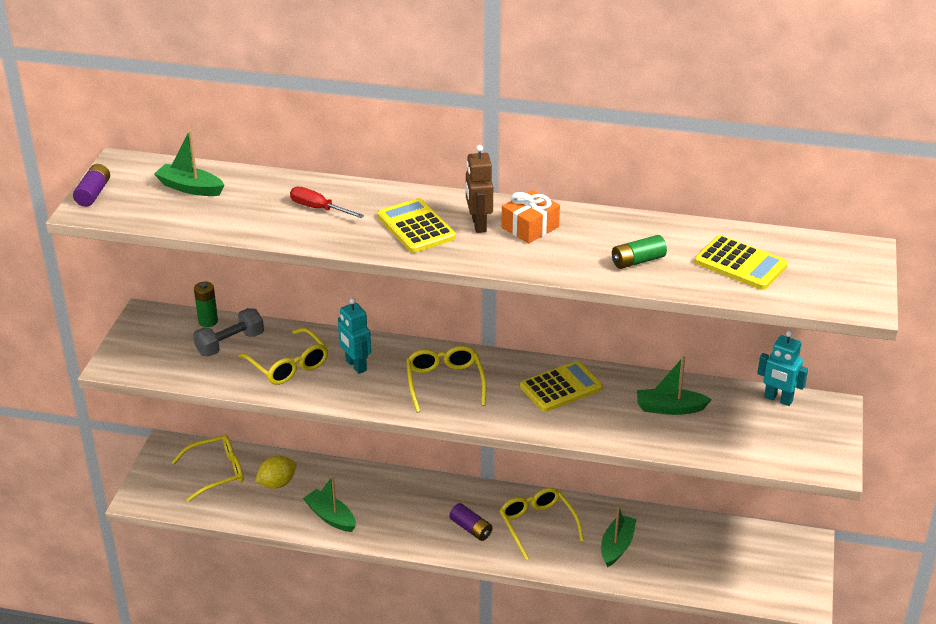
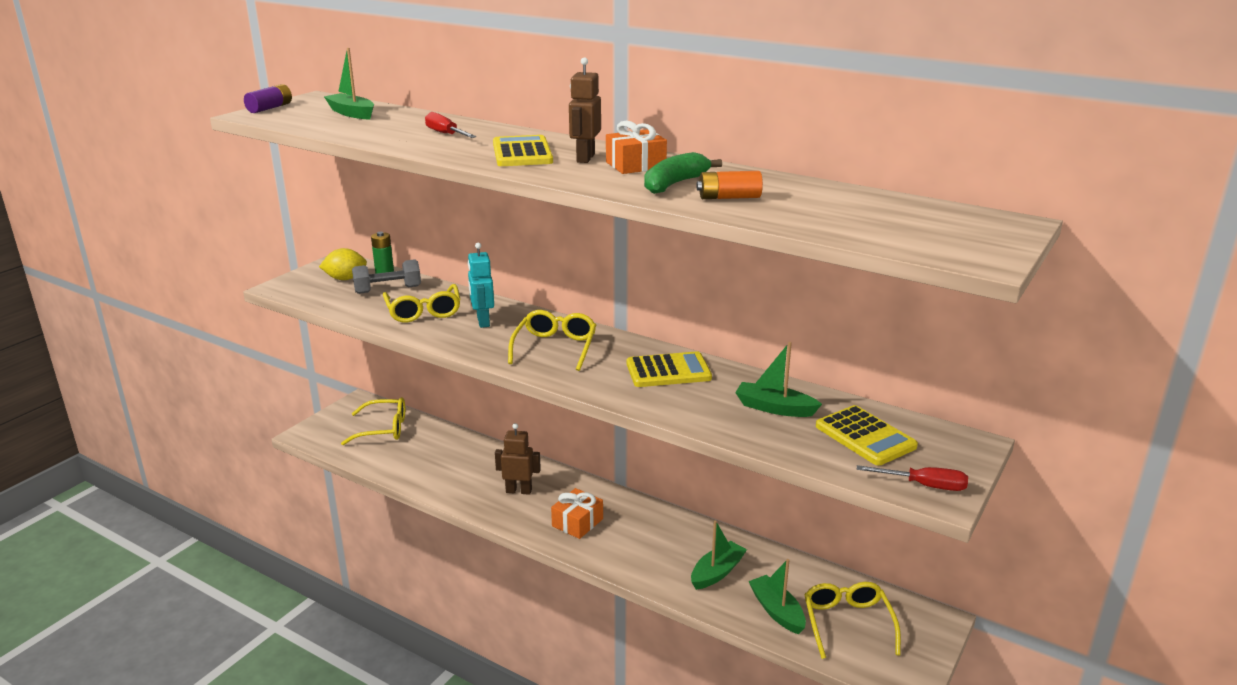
camera: 20 degrees right, 10 degrees down
(277, 483) = (427, 448): yellow lemon -> yellow lemon (345, 279)
(330, 517) = (454, 483): green boat -> green boat (777, 611)
(397, 509) = (519, 491): none -> brown robot
(471, 528) = (577, 522): purple battery -> orange gift
(537, 525) = (645, 534): yellow glasses -> yellow glasses (847, 623)
(582, 250) = (675, 184): none -> green banana
(637, 261) = (729, 197): green battery -> orange battery
(740, 264) = (848, 213): yellow calculator -> yellow calculator (865, 436)
(778, 399) = (906, 423): turquoise robot -> none
(815, 459) = (924, 485): none -> red screwdriver

